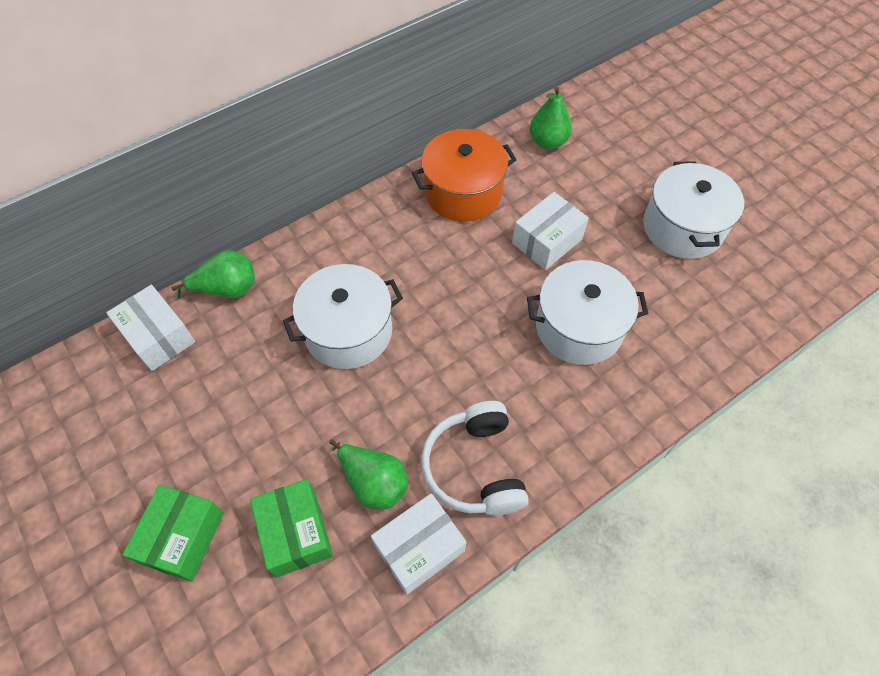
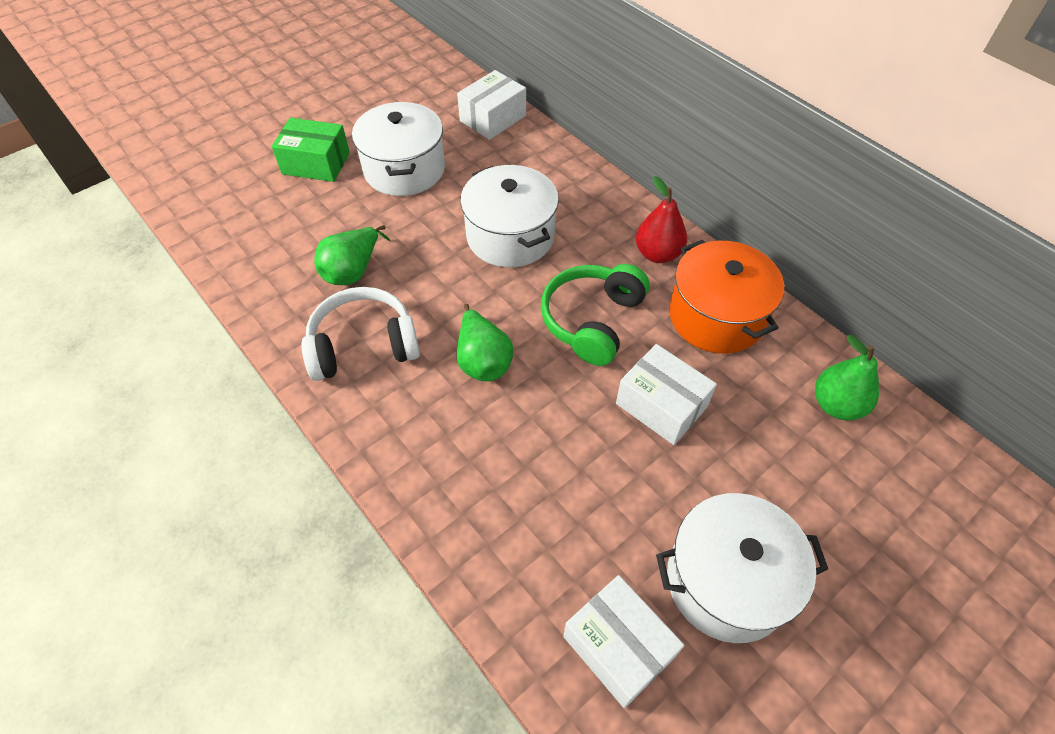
camera: 85 degrees right, 5 degrees down
(227, 289) = (547, 149): green pear -> green pear (483, 360)
(296, 533) = (312, 226): green box -> none
(390, 219) = (658, 254): none -> red pear
(419, 548) = (288, 308): white box -> white box (618, 647)
(460, 276) = (592, 320): none -> green headphones
(579, 327) = (537, 440): white pot -> white pot (404, 169)

